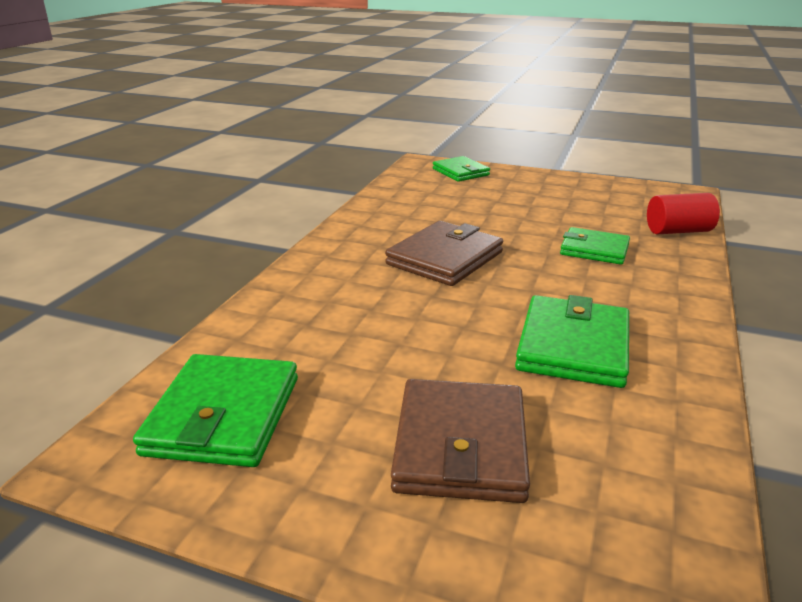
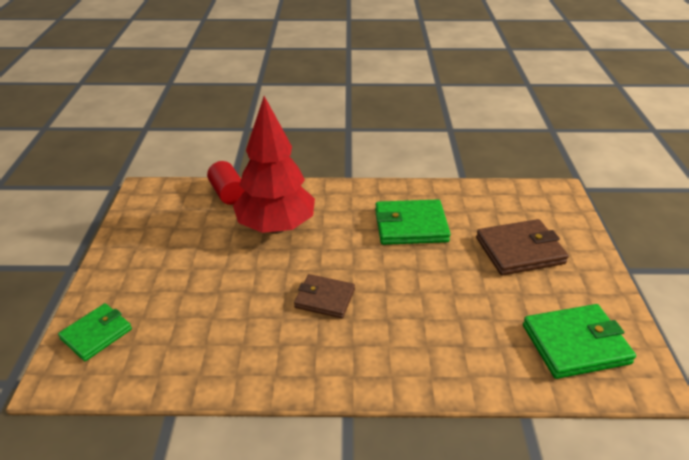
camera: 110 degrees left, 10 degrees up
(444, 258) = (324, 298): brown wallet -> brown wallet, size x0.65
(594, 250) = (276, 227): green wallet -> red tree

